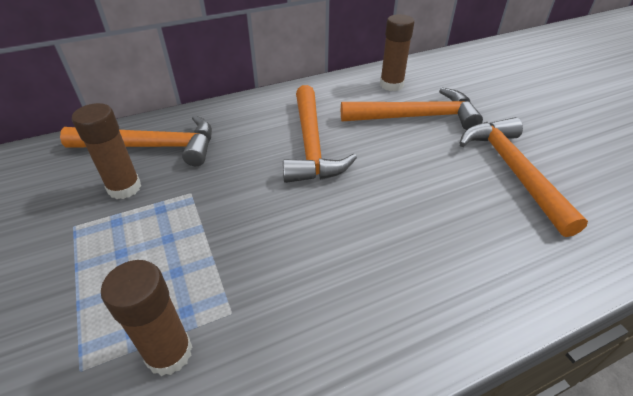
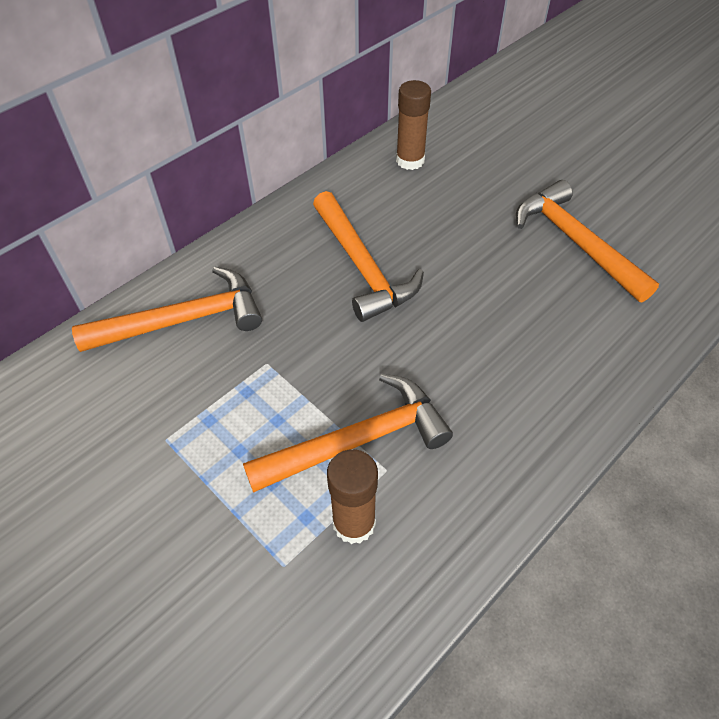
camera: 20 degrees left, 10 degrees up
(124, 188) = (189, 380): brown glue stick -> none
(416, 117) = (456, 199): orange hammer -> orange hammer (358, 440)

